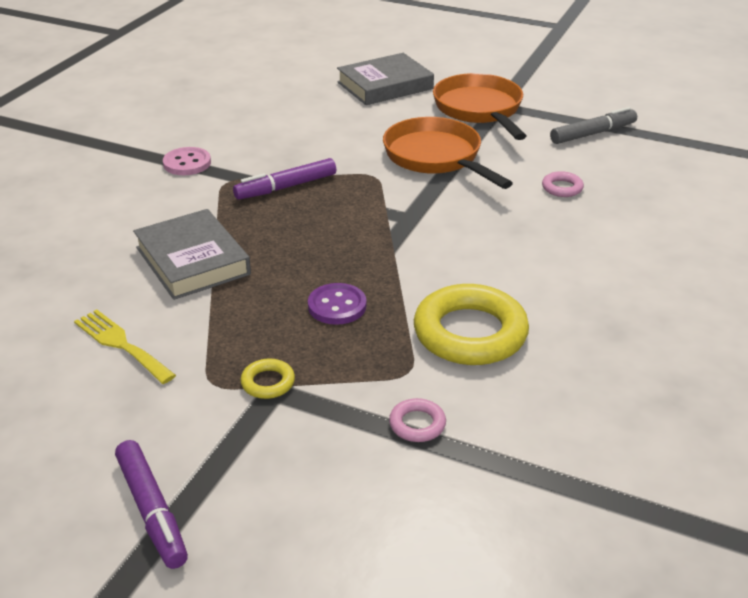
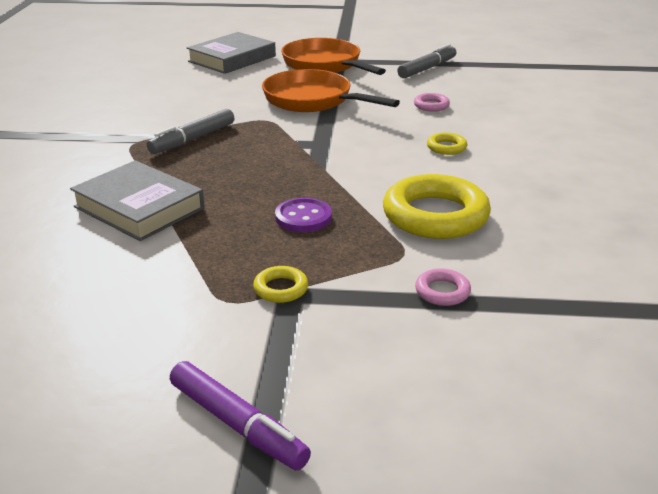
camera: 20 degrees left, 5 degrees down
(121, 344) = (108, 288): yellow fork -> none
(187, 163) = (83, 135): pink button -> none
(286, 187) = (192, 139): purple marker -> grey marker
(541, 248) = (446, 147): none -> yellow ring

